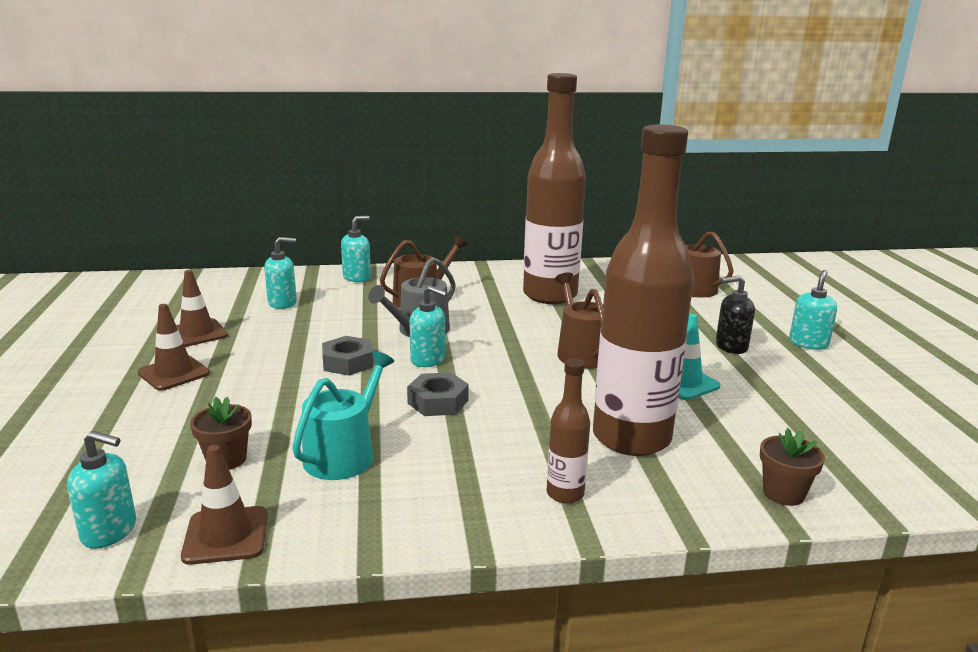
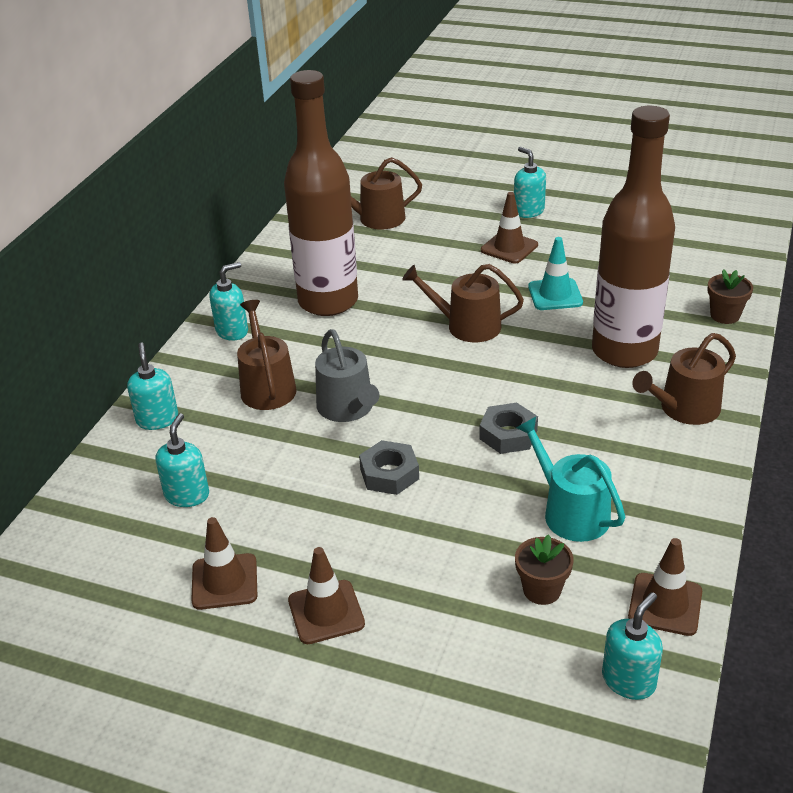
camera: 60 degrees left, 15 degrees up
(428, 360) = (420, 419): turquoise soap dispenser -> turquoise soap dispenser (232, 331)
(565, 494) = (684, 409): brown bottle -> brown watering can
(731, 346) = (509, 248): black soap dispenser -> brown traffic cone

